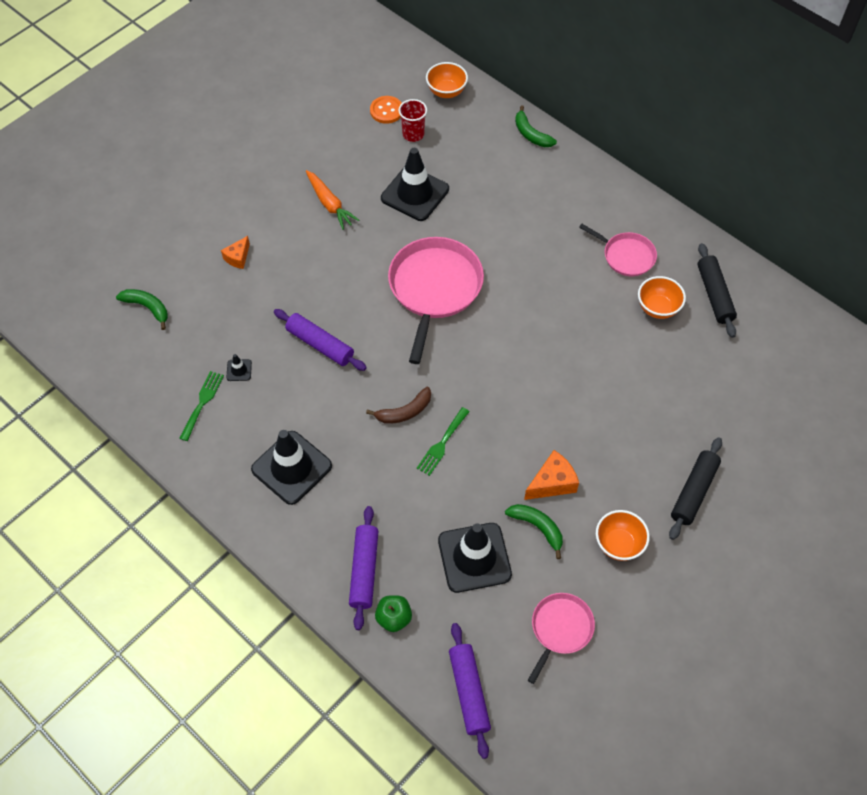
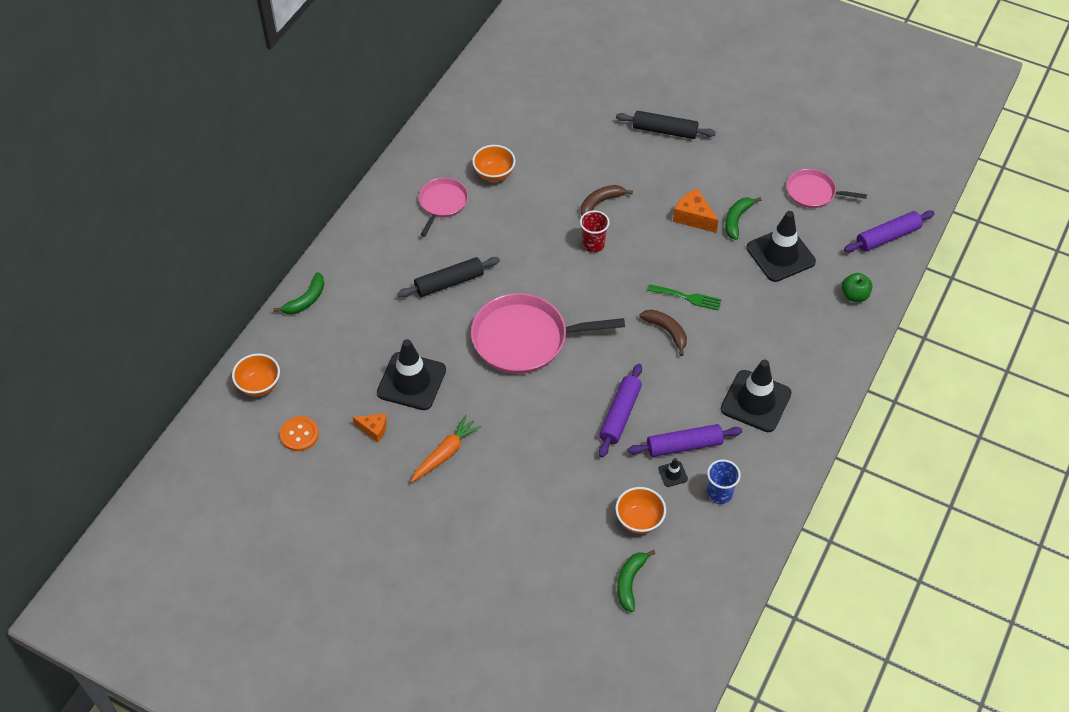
camera: 105 degrees left, 5 degrees down
(202, 402) = (719, 494): green fork -> blue cup
(238, 257) = (540, 517): orange cheese -> orange cheese (373, 429)
(364, 570) = (824, 324): purple rolling pin -> purple rolling pin (684, 445)
(413, 134) = (329, 402): red cup -> red cup (593, 244)
(595, 396) = (600, 202): none -> brown banana
(618, 544) = (729, 169): orange bowl -> orange bowl (639, 520)
(714, 295) = (467, 139): black rolling pin -> black rolling pin (449, 282)

